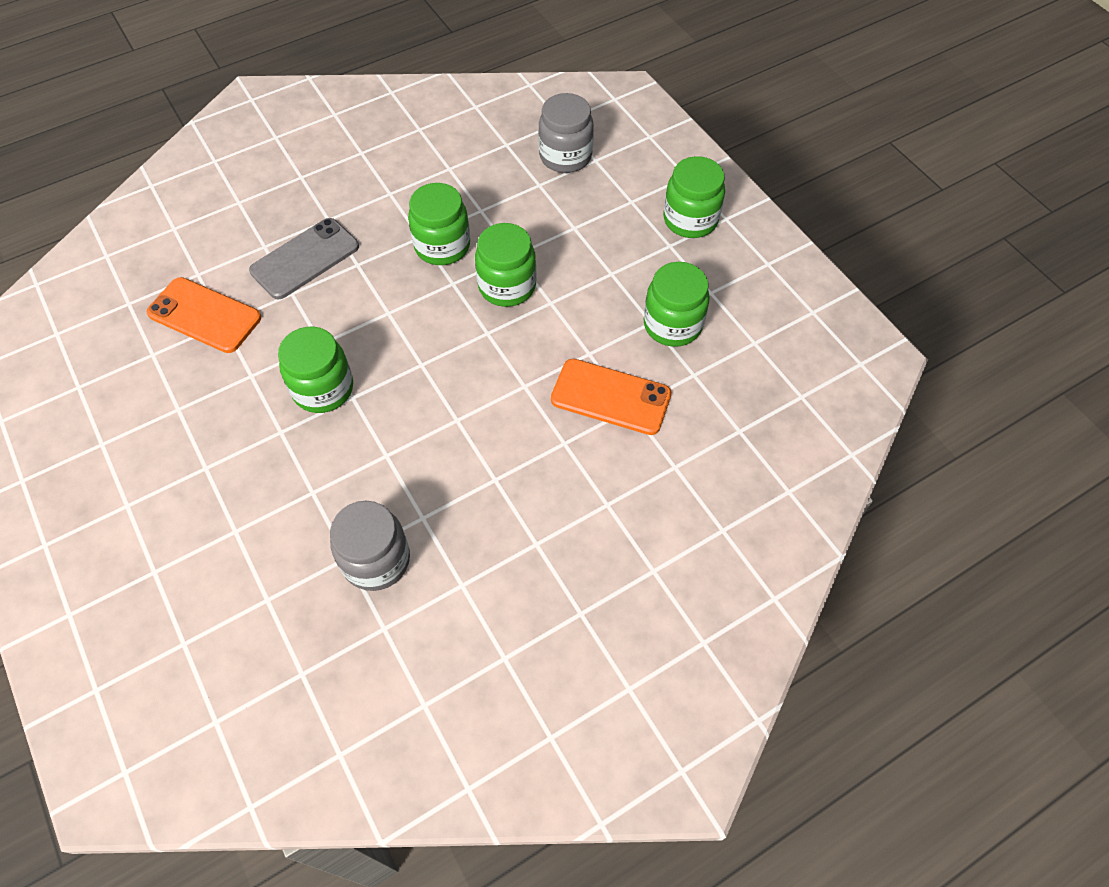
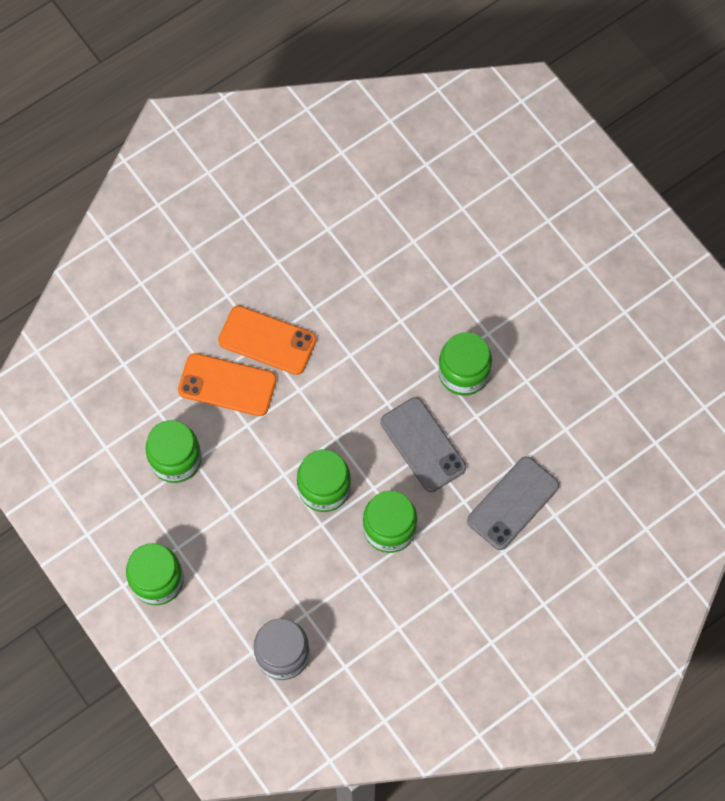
camera: 175 degrees right, 10 degrees up
(204, 315) = (584, 435): orange phone -> orange phone (267, 340)
(376, 560) = (391, 241): grey jar -> none
(389, 319) = (423, 445): none -> grey phone

